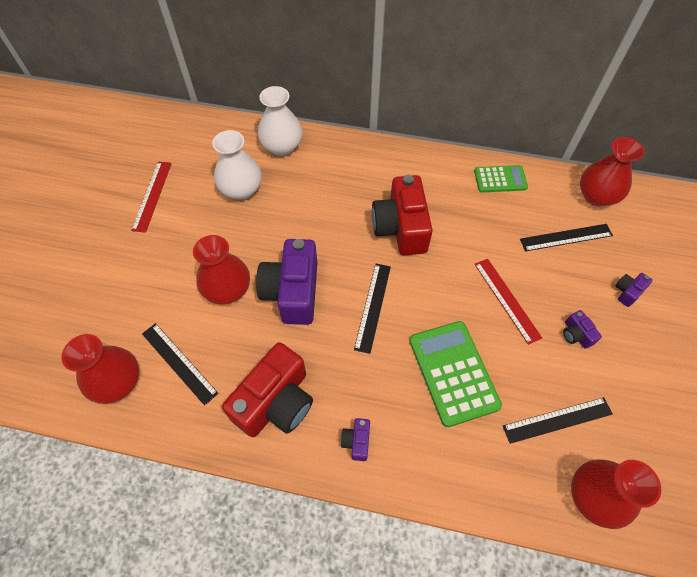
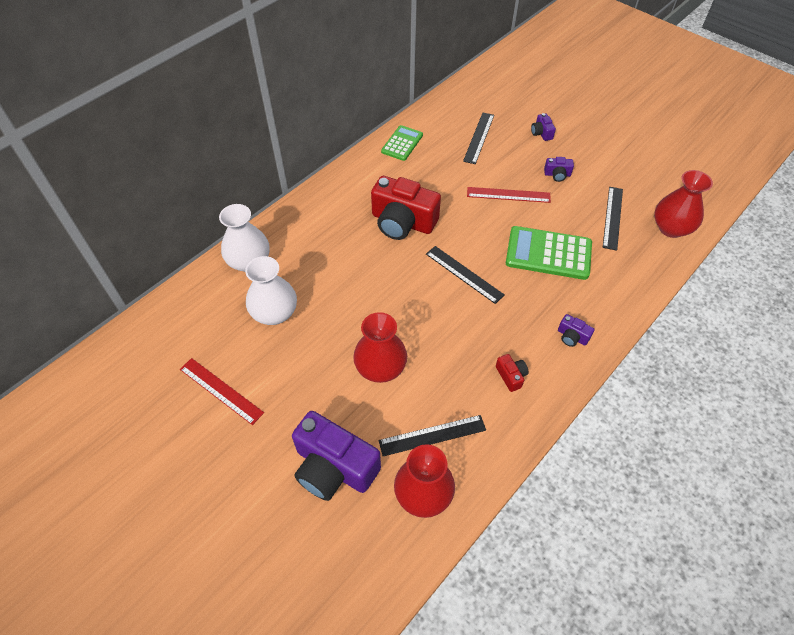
camera: 60 degrees left, 5 degrees down
(275, 402) = (511, 376): red camera -> red camera, size x0.43
(292, 292) = (415, 321): purple camera -> purple camera (334, 467)
(596, 196) = (456, 104): red vase -> none

